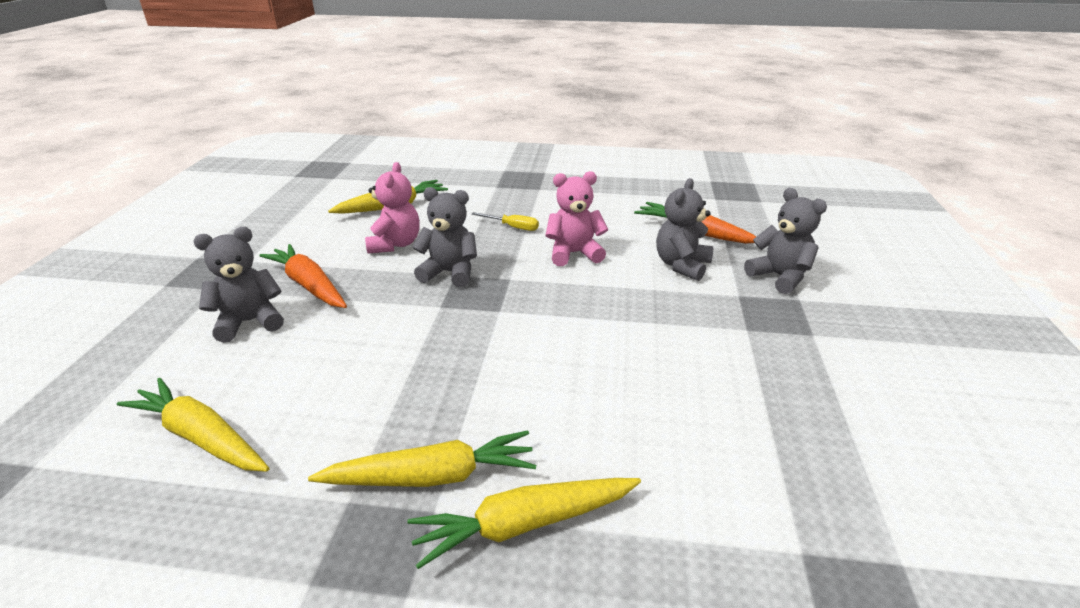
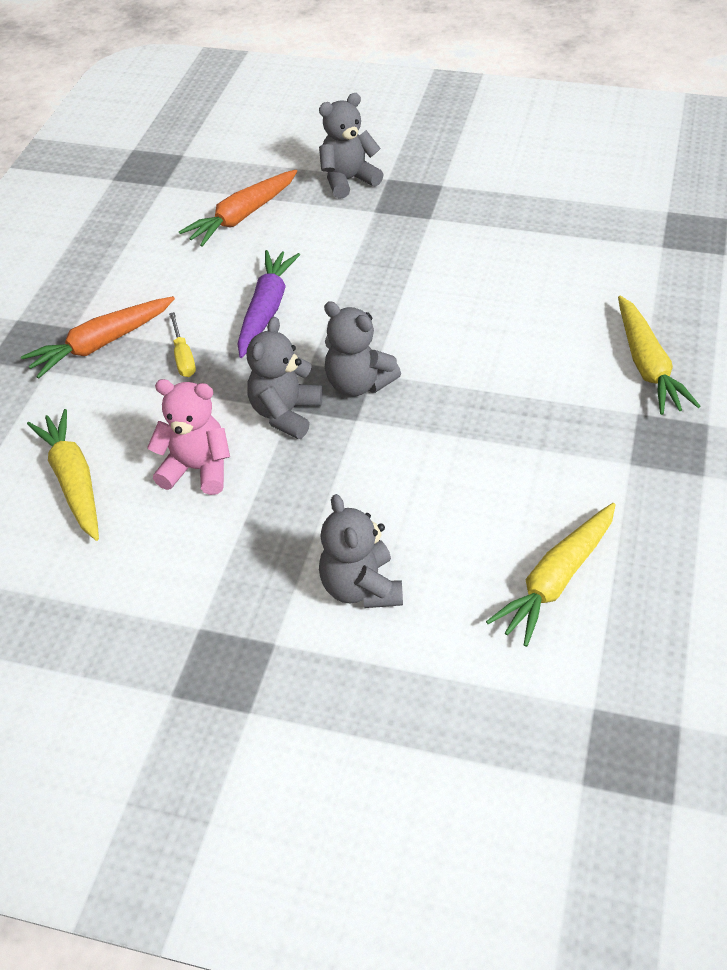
camera: 80 degrees left, 15 degrees up
(309, 285) = (285, 544): orange carrot -> orange carrot (101, 344)
(432, 476) = (603, 415): yellow carrot -> none
(513, 227) = (183, 357): yellow screwdriver -> yellow screwdriver turned 135 degrees clockwise
(574, 253) = (266, 310): pink teddy bear -> purple carrot
(682, 265) = (312, 236): grey teddy bear -> grey teddy bear (358, 384)

